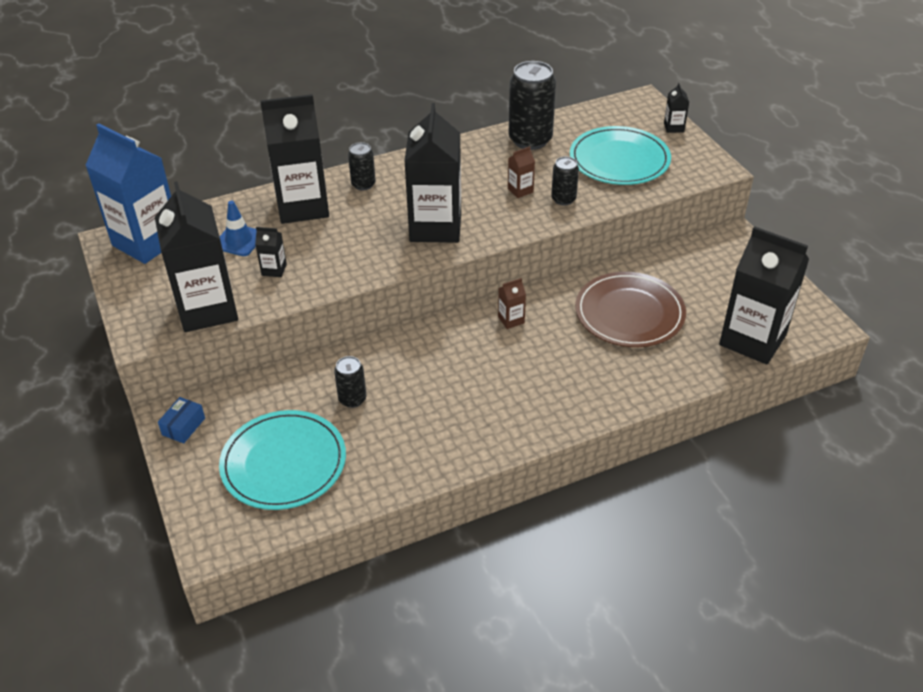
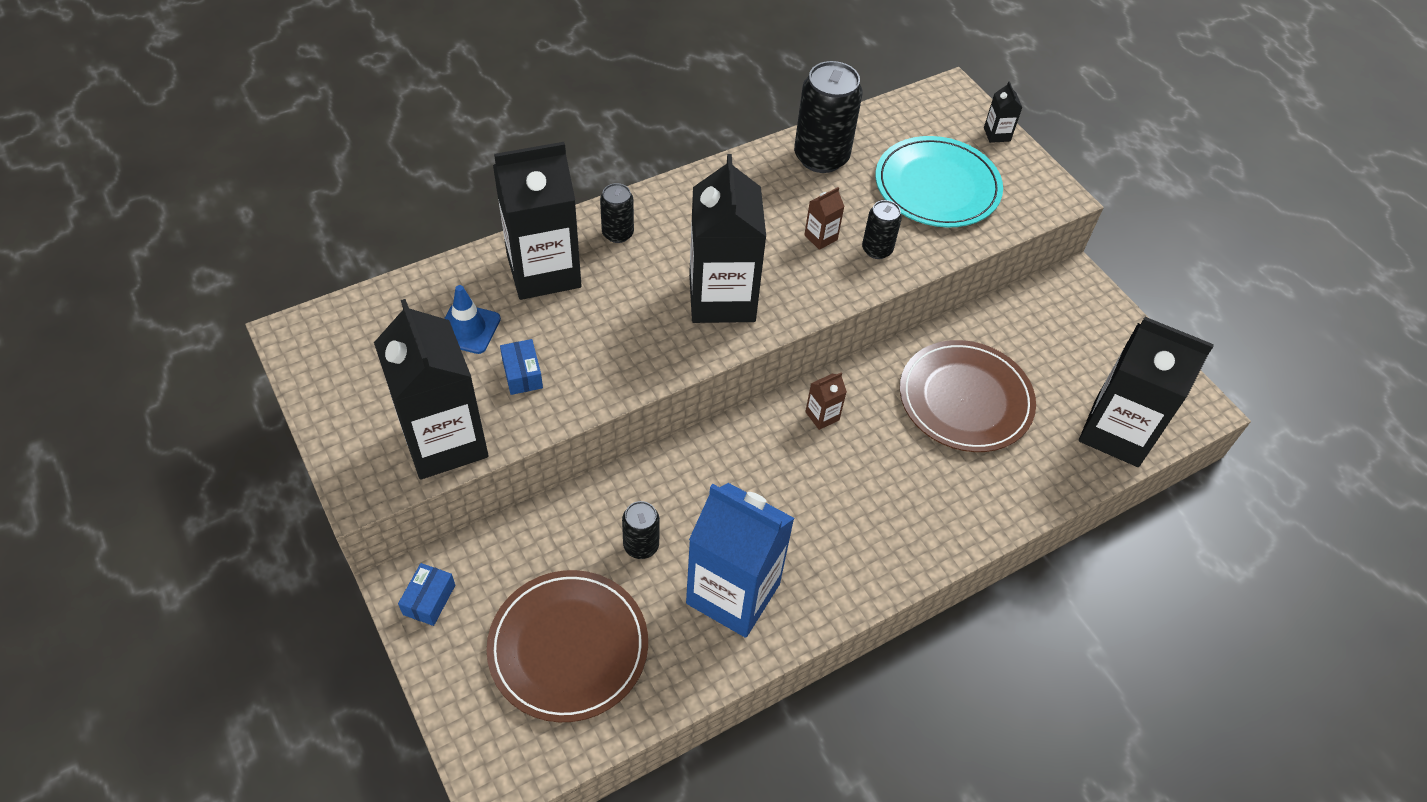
camera: 10 degrees left, 10 degrees up
(147, 242) = (344, 336): blue carton -> blue carton (733, 593)
(274, 270) = (522, 374): black carton -> blue box
(284, 463) = (568, 647): turquoise plate -> brown plate

